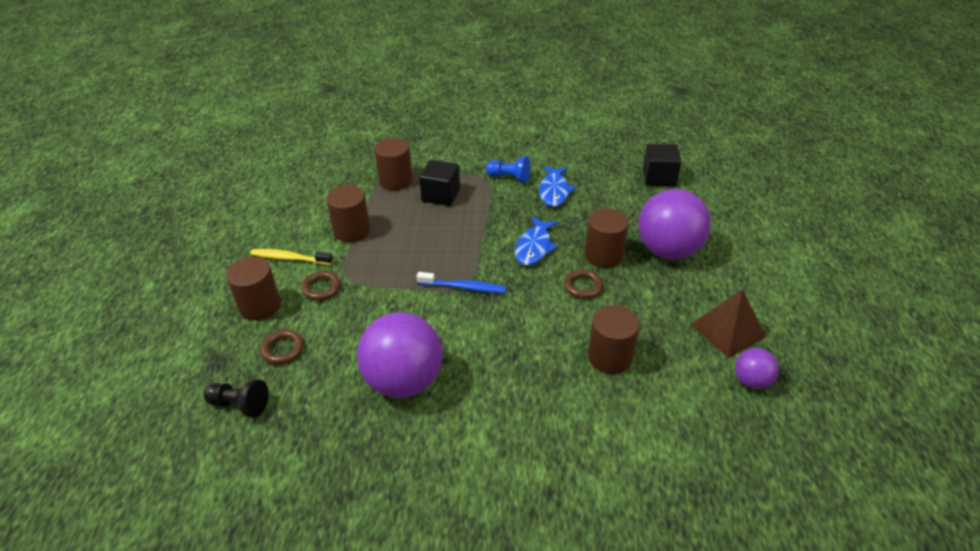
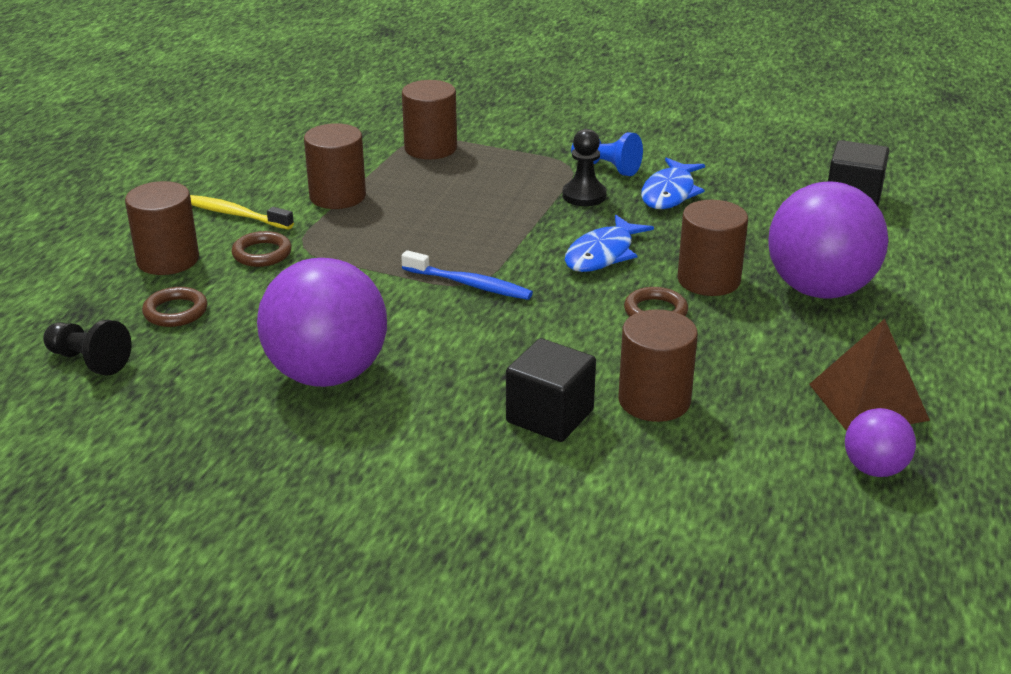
camera: 15 degrees right, 10 degrees down
(441, 195) = (489, 174): black cube -> black cube (550, 416)
(505, 202) = (584, 196): none -> black pawn

